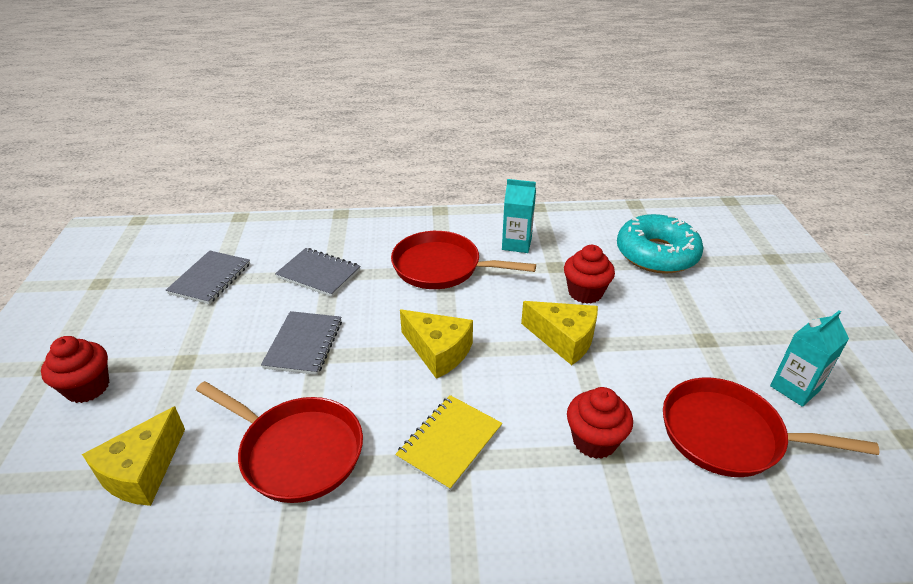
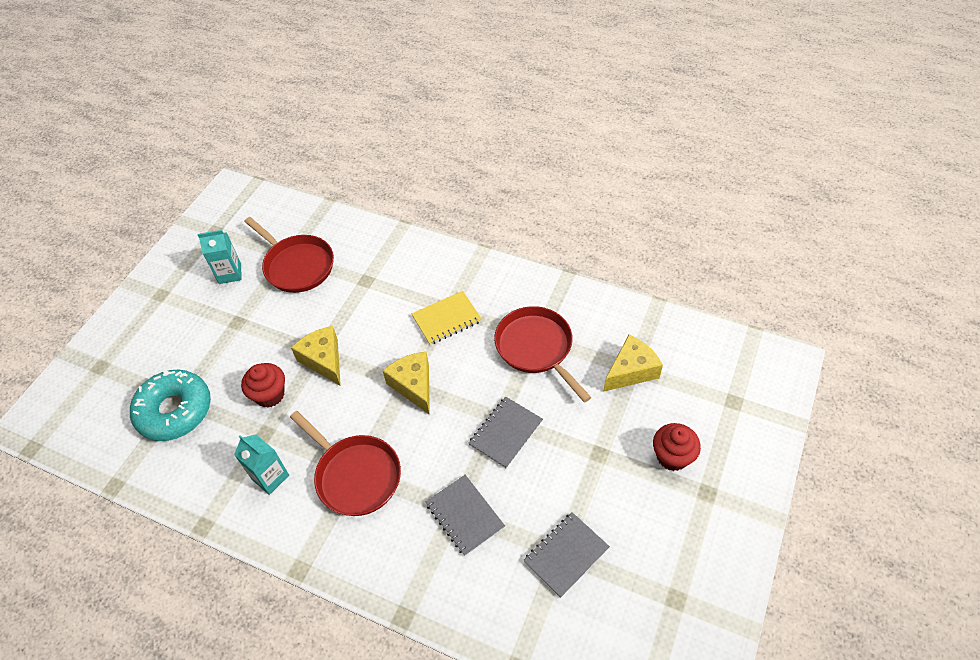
camera: 150 degrees left, 15 degrees up
(594, 440) = (368, 290): red cupcake -> none

